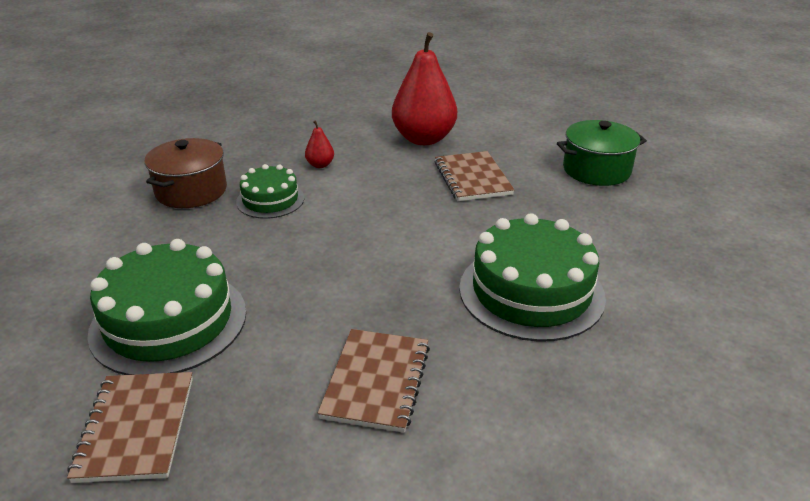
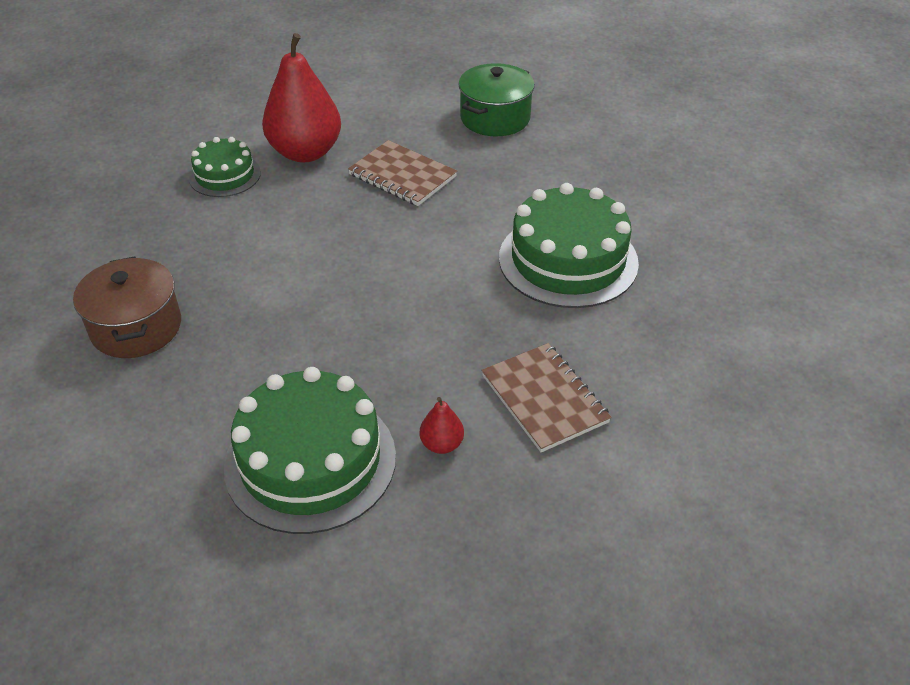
camera: 40 degrees left, 10 degrees up
(136, 428) = (412, 556): brown notebook -> none
(270, 200) = (238, 293): green cake -> green cake (225, 175)
(320, 165) = (238, 230): red pear -> red pear (441, 444)

